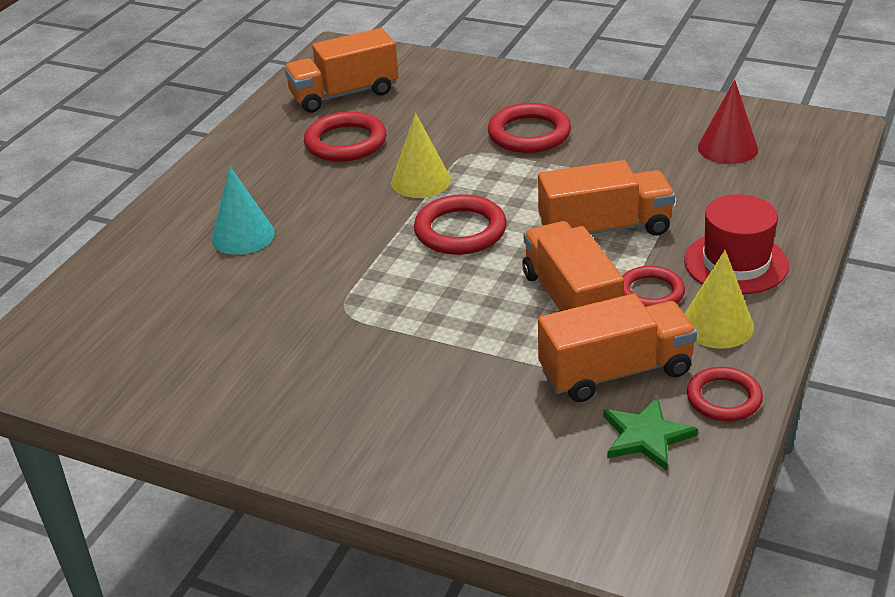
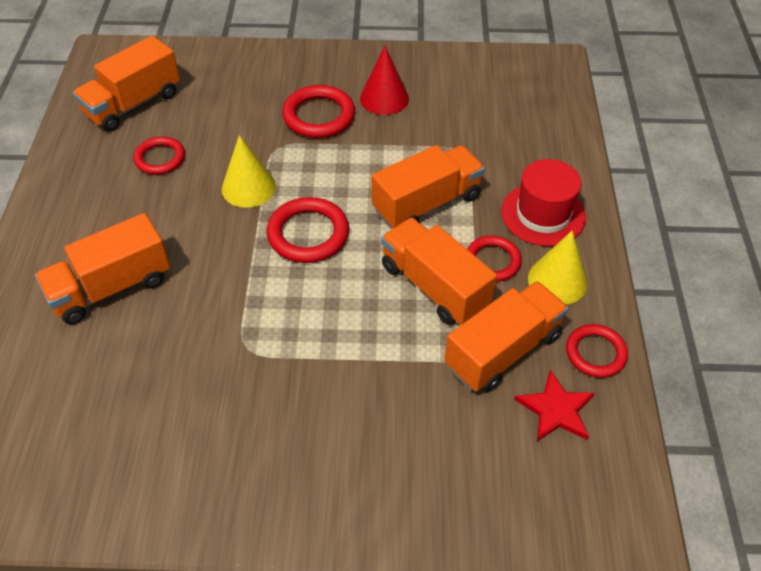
camera: 25 degrees left, 15 degrees up
(243, 236) = (111, 287): turquoise cone -> orange truck
(345, 142) = (160, 158): red ring -> red ring, size x0.67
(646, 436) = (556, 409): green star -> red star
(727, 148) = (484, 98): red cone -> red cone (384, 98)

